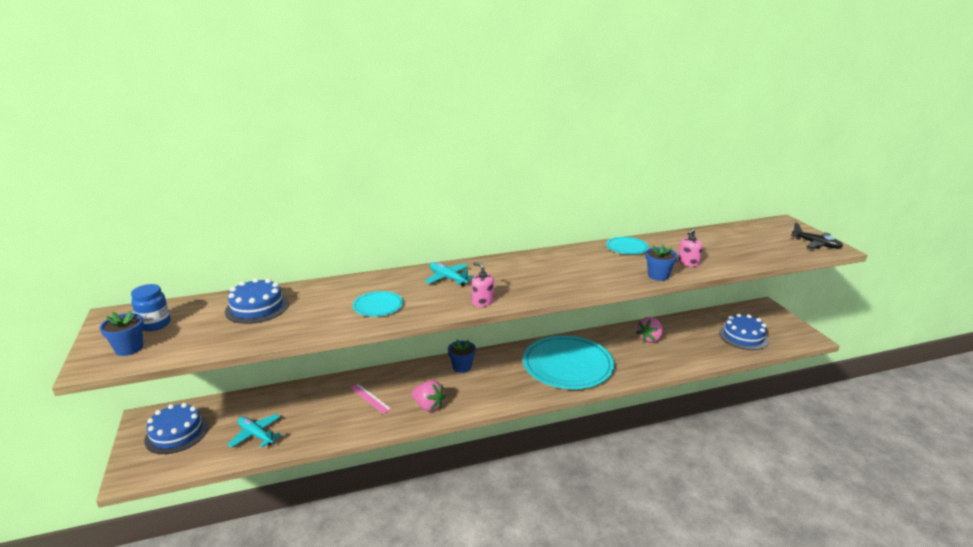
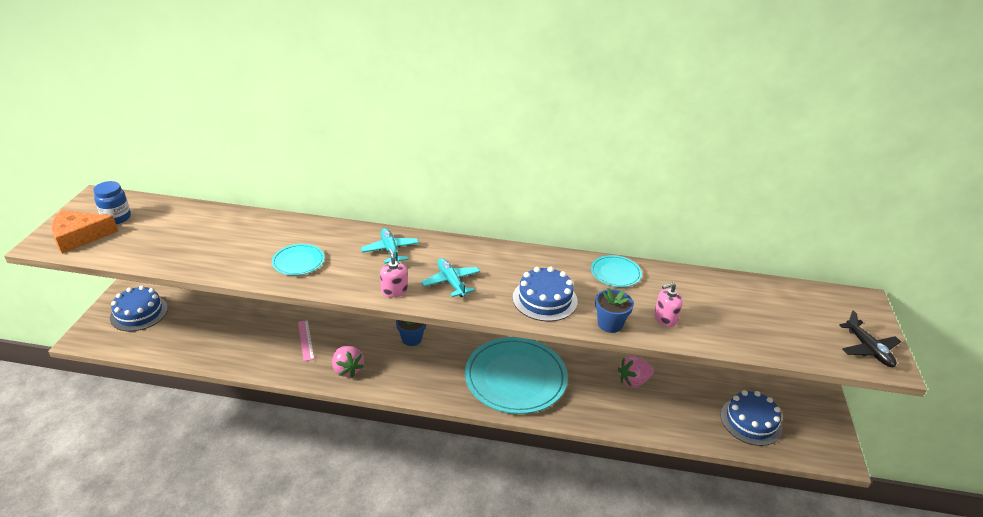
camera: 25 degrees right, 10 degrees up
(129, 348) = (79, 236): blue flower pot -> orange cheese
(256, 435) = (192, 339): turquoise plane -> turquoise plane (451, 282)
(257, 307) = (203, 227): blue cake -> blue cake (545, 299)

